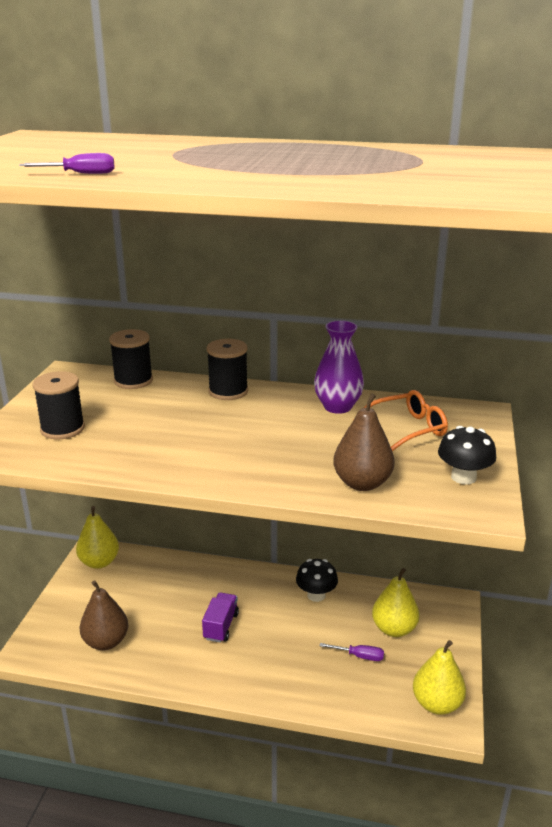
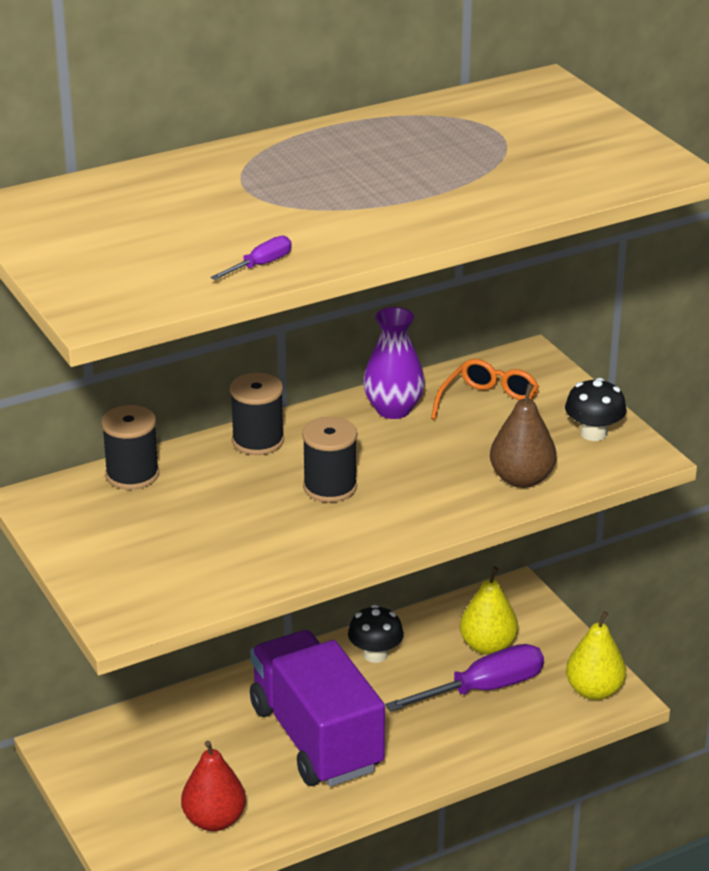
camera: 40 degrees left, 5 degrees up
(62, 429) = (157, 563): black spool -> black spool (330, 487)
(99, 562) = (85, 751): yellow pear -> none
(106, 641) = (214, 820): brown pear -> red pear
(221, 626) = (316, 738): purple truck -> purple truck, size x2.47
(359, 656) = (484, 689): purple screwdriver -> purple screwdriver, size x2.17

